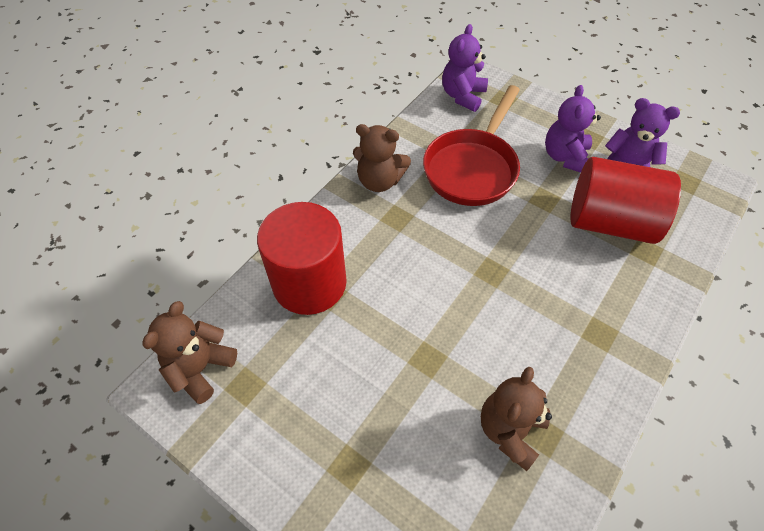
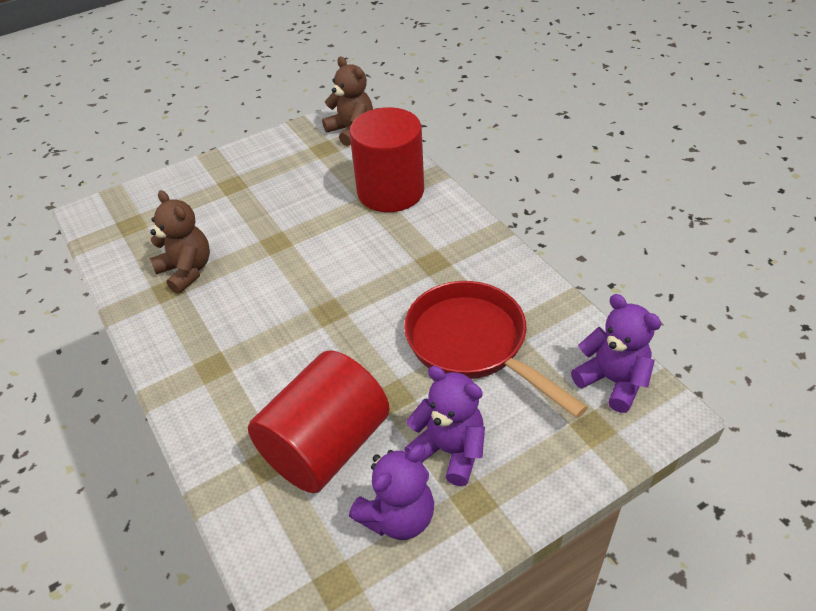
camera: 115 degrees right, 10 degrees down
(379, 181) = (488, 261): brown teddy bear -> none

